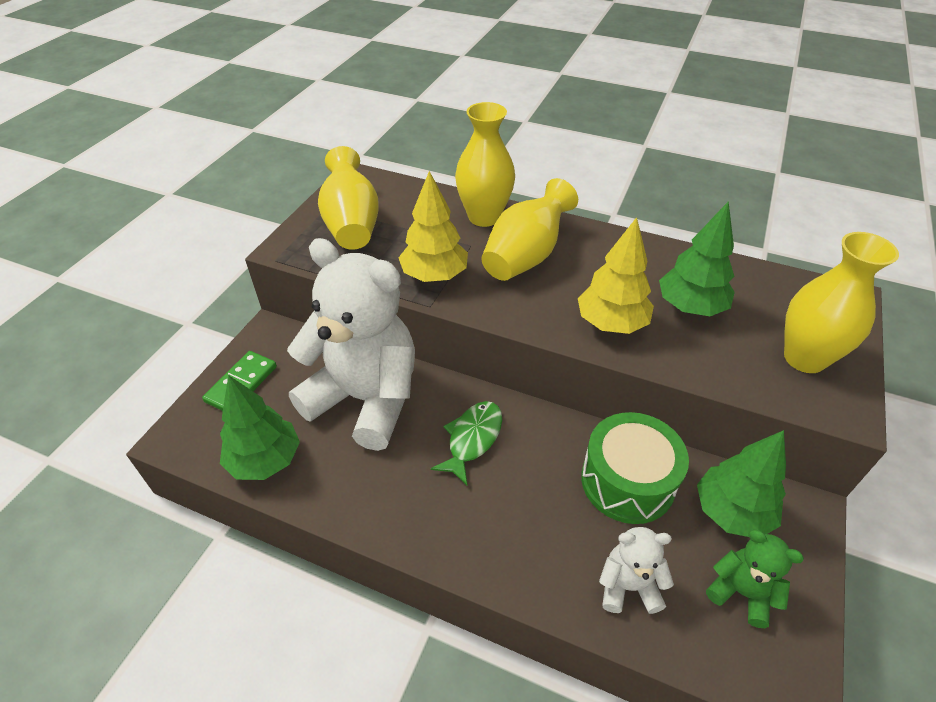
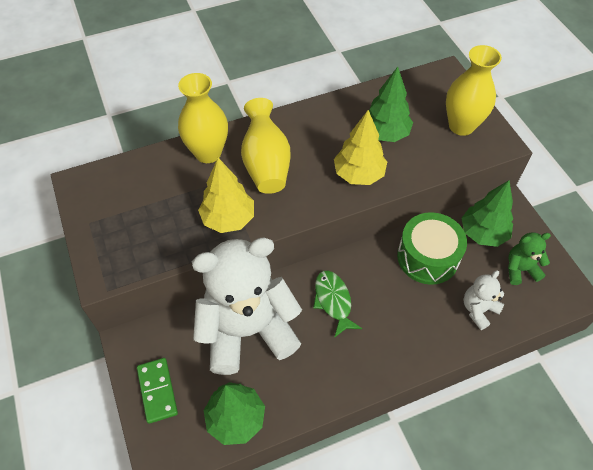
camera: 45 degrees left, 10 degrees up
(352, 224) = (125, 222): yellow vase -> none

